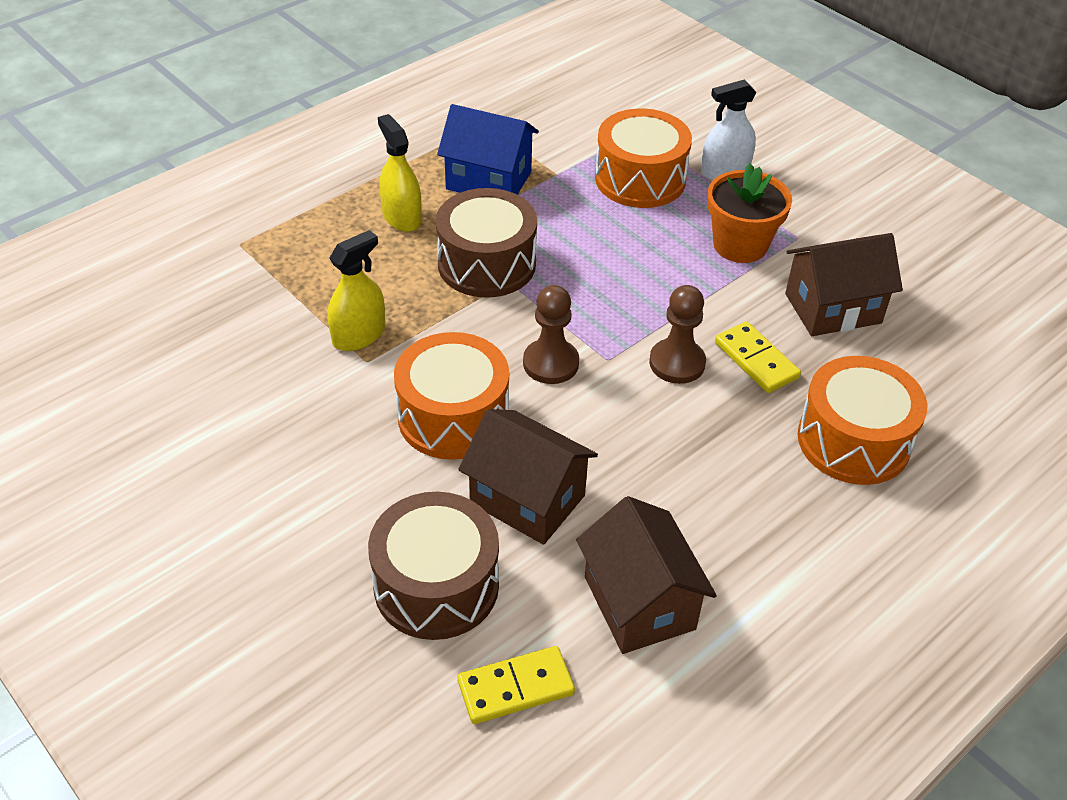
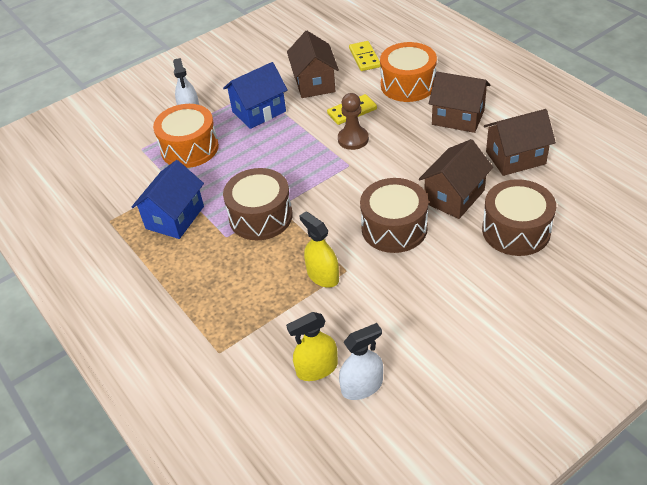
camera: 80 degrees left, 0 degrees up
(151, 380) = (362, 386): none -> white spray bottle
(402, 217) = (205, 261): yellow spray bottle -> yellow spray bottle (317, 368)
(453, 416) = (394, 228): orange drum -> brown drum
(515, 688) = (572, 200): yellow domino -> yellow domino (364, 58)
(551, 363) = (351, 188): brown pawn -> none
(740, 245) = (259, 111): orange flower pot -> blue house
(758, 516) = (458, 117): none -> brown house

